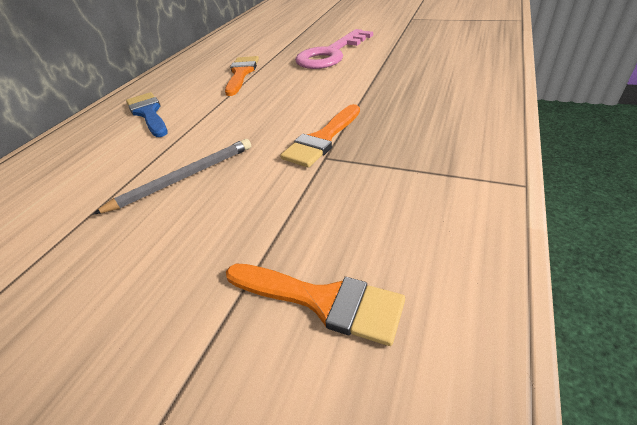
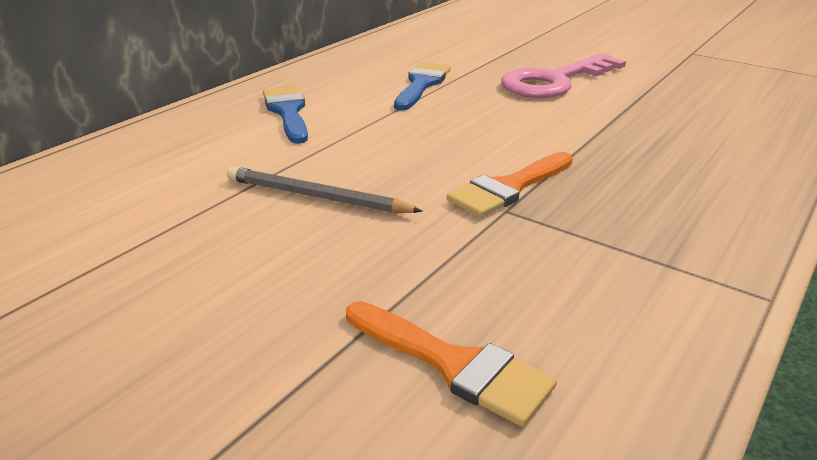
camera: 10 degrees right, 10 degrees down
(183, 178) = (316, 197): grey pencil -> grey pencil turned 135 degrees counterclockwise
(241, 73) = (421, 84): orange brush -> blue brush

